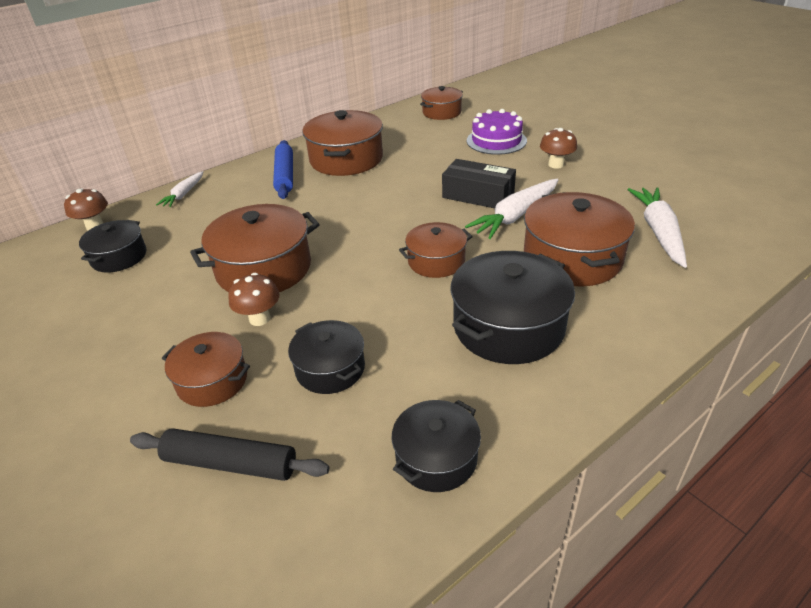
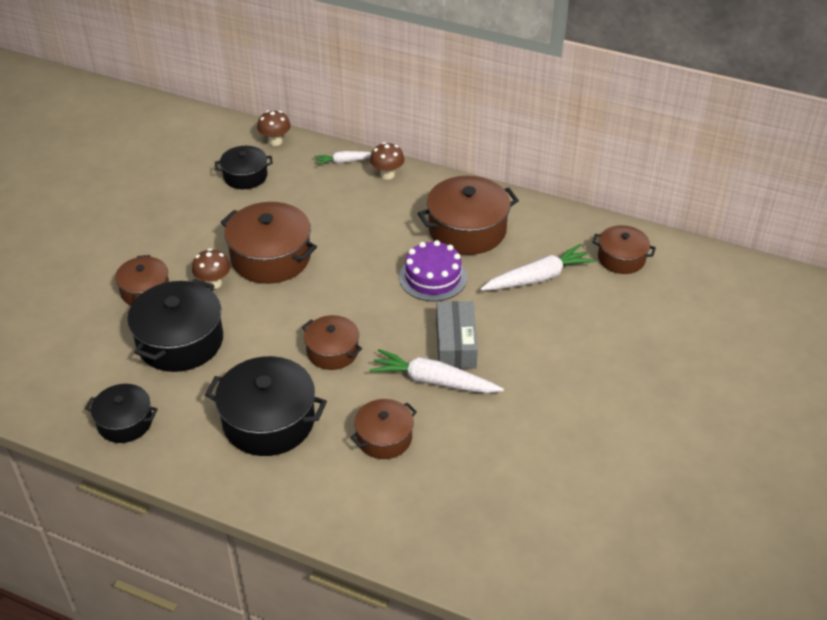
camera: 60 degrees right, 5 degrees up
(231, 463) = (86, 332): black rolling pin -> none
(285, 175) = (412, 204): blue rolling pin -> none
(330, 369) = (180, 341): black pot -> black pot, size x1.68
(478, 195) = (456, 344): black box -> grey box
(496, 141) = (581, 323): purple cake -> purple cake (433, 277)
(556, 164) = (556, 385): brown mushroom -> brown mushroom (387, 174)
(572, 258) = (384, 438): brown pot -> brown pot, size x0.60
(658, 232) = (464, 492): white carrot -> white carrot (538, 278)

